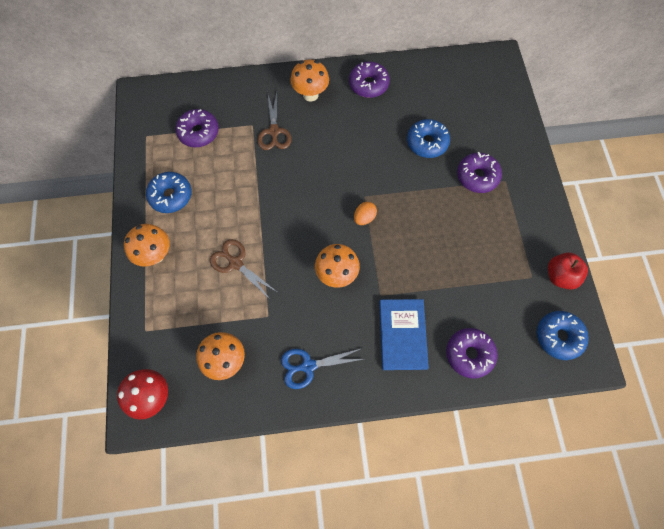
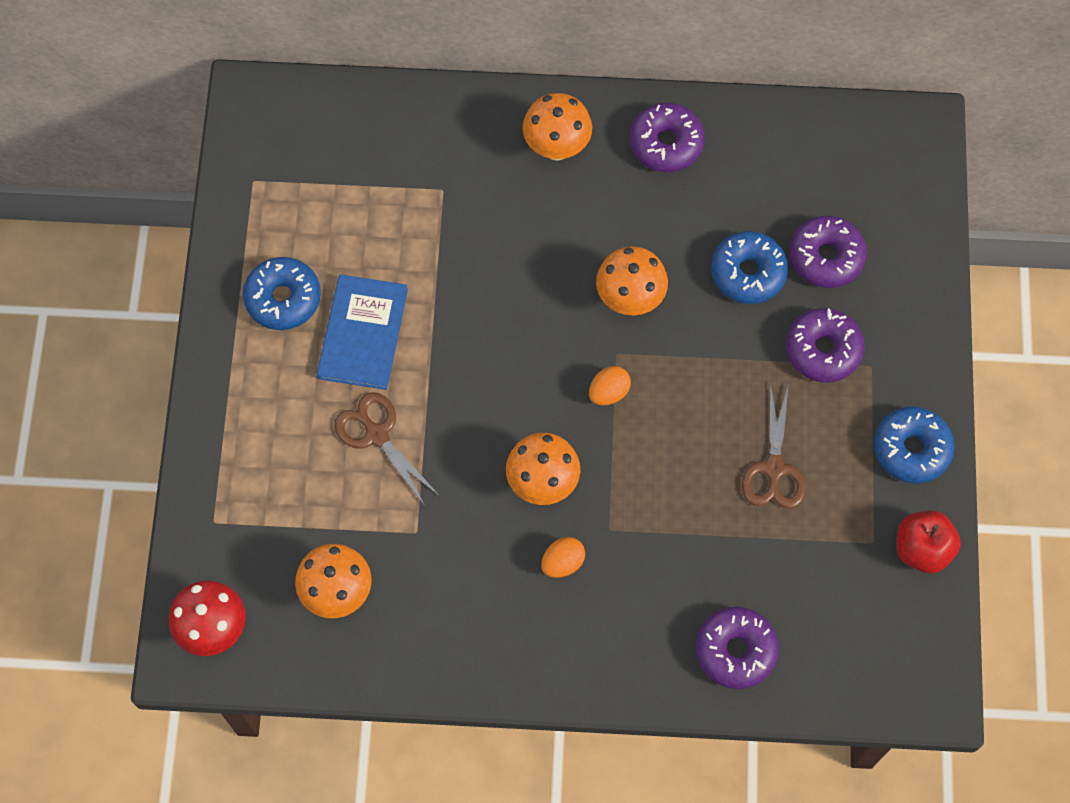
camera: 10 degrees right, 0 degrees up
(155, 255) = (245, 399): orange mushroom -> orange mushroom (630, 299)
(198, 132) = (346, 189): purple donut -> purple donut (826, 257)
(274, 131) = (479, 208): brown scissors -> brown scissors (774, 468)
(308, 366) = (469, 624): blue scissors -> none
(357, 319) = (562, 562): none -> orange egg
(402, 334) = (632, 600): blue book -> blue book (363, 333)
(558, 337) = (891, 648): blue donut -> blue donut (911, 449)

